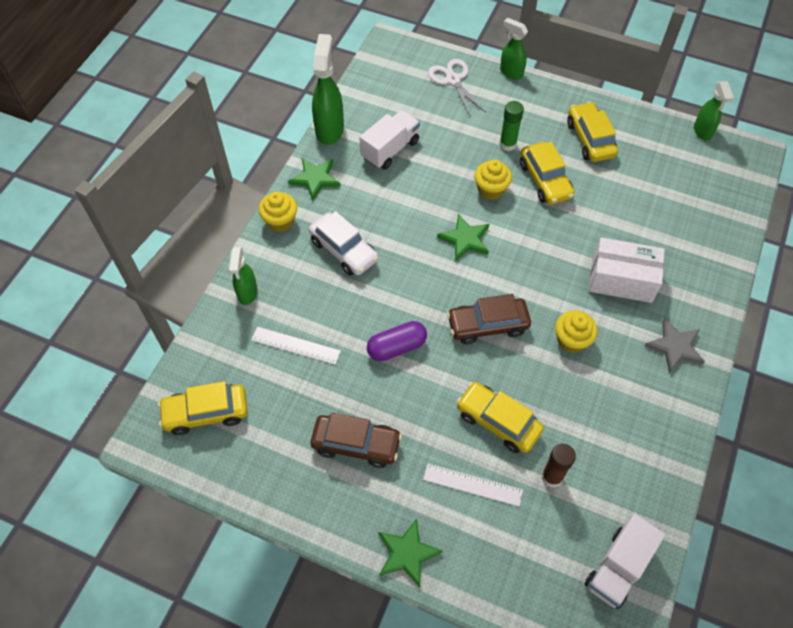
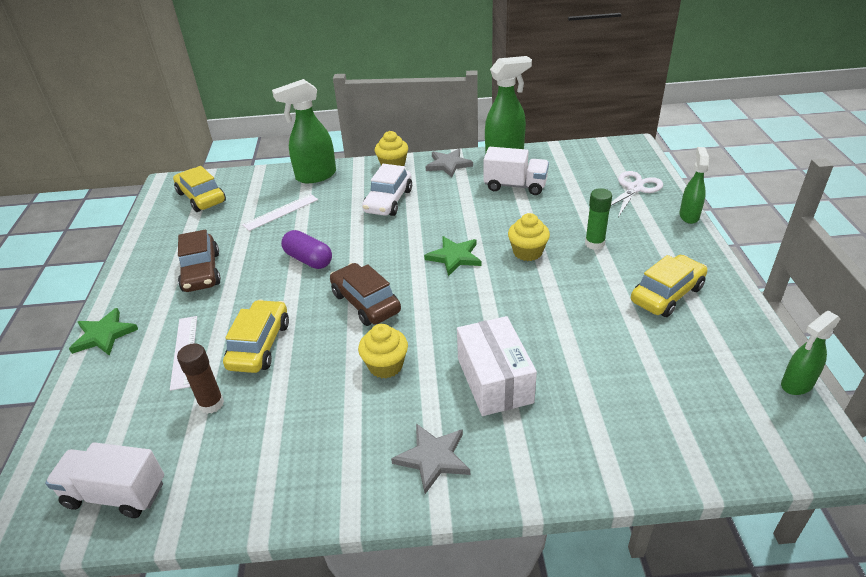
camera: 65 degrees right, 20 degrees down
(247, 293) = (315, 176): green spray bottle -> green spray bottle, size x1.60
(296, 345) = (281, 212): white ruler -> white ruler turned 60 degrees clockwise
(315, 179) = (448, 165): green star -> grey star
(545, 180) = (575, 281): yellow car -> none

